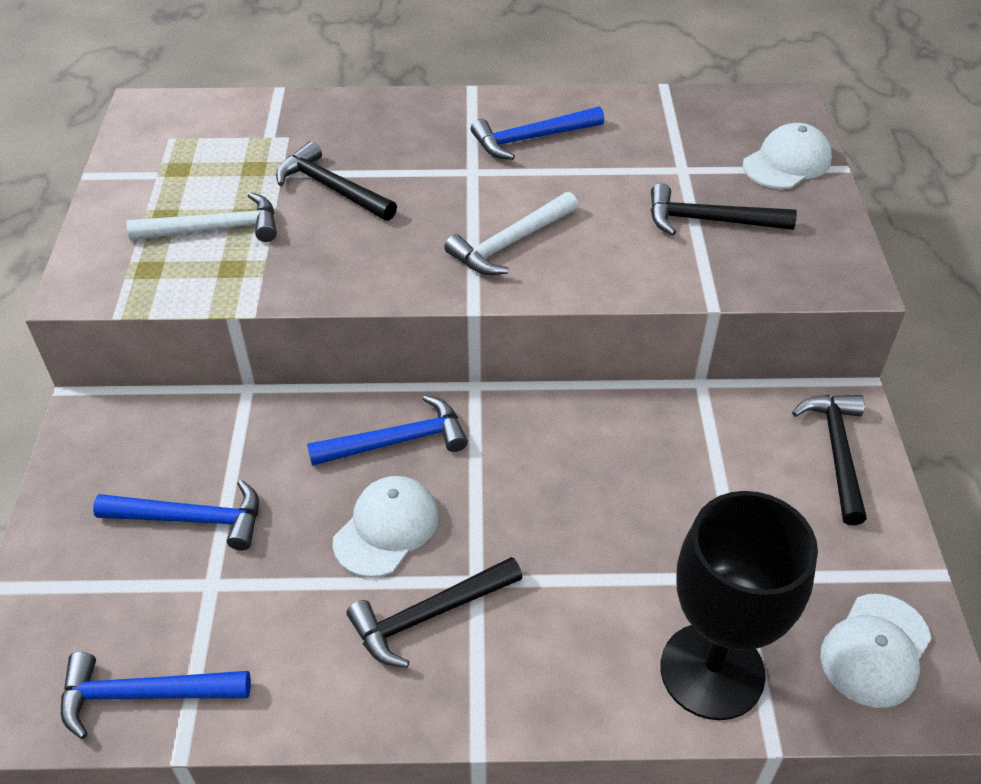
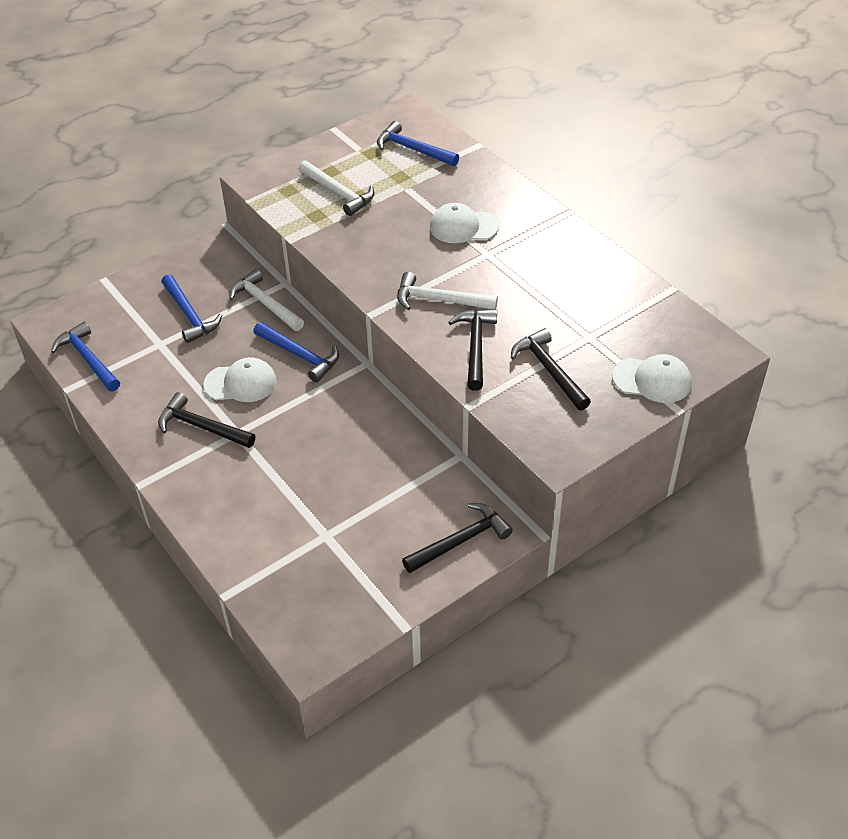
camera: 55 degrees right, 0 degrees up
(263, 427) = (265, 303): none -> white hammer
(332, 188) = (414, 212): black hammer -> black hammer (475, 347)
(531, 139) = (545, 260): blue hammer -> blue hammer (413, 149)
(712, 671) = (253, 550): black goblet -> none
(875, 650) = (322, 615): white cap -> white cap (463, 227)

